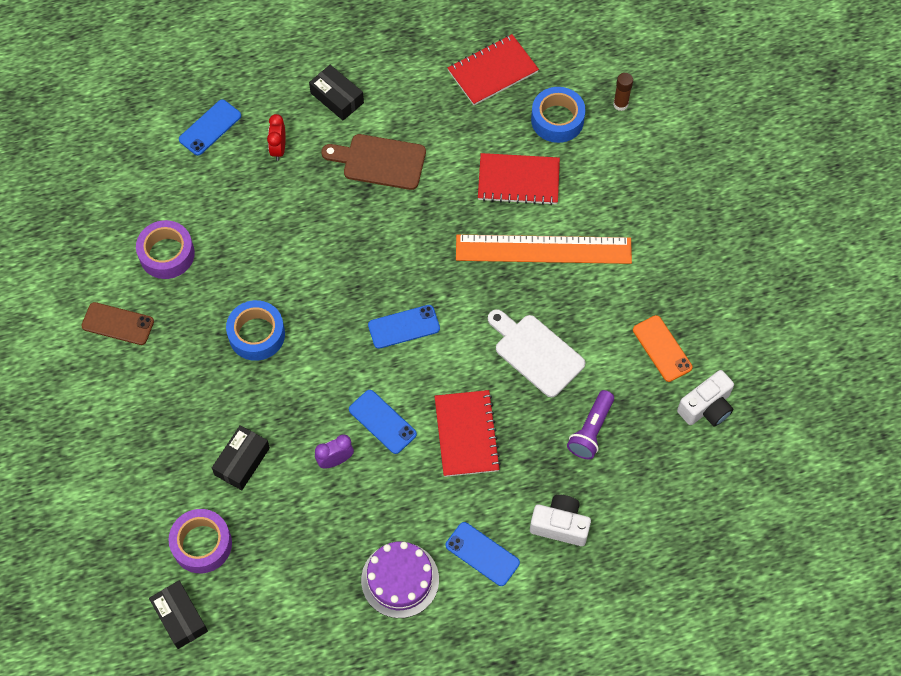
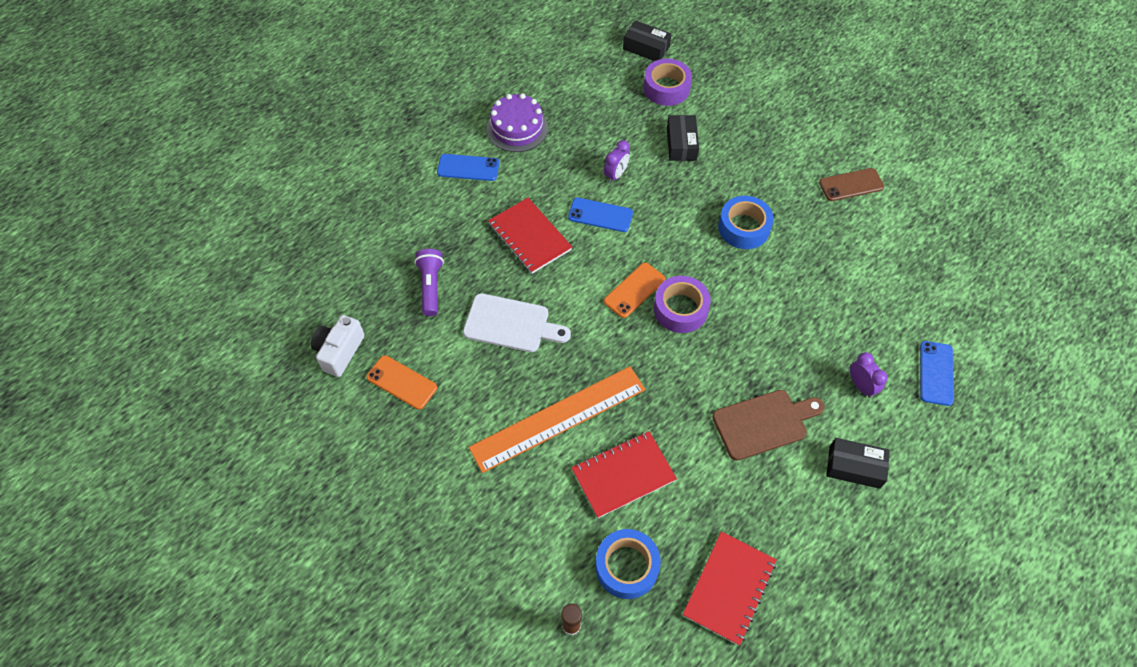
camera: 150 degrees right, 5 degrees down
(167, 254) = (865, 250): purple tape -> purple tape (680, 309)
(278, 149) = (861, 386): red clock -> purple clock
(404, 327) = (634, 290): blue phone -> orange phone
(560, 525) = (420, 211): white camera -> none

